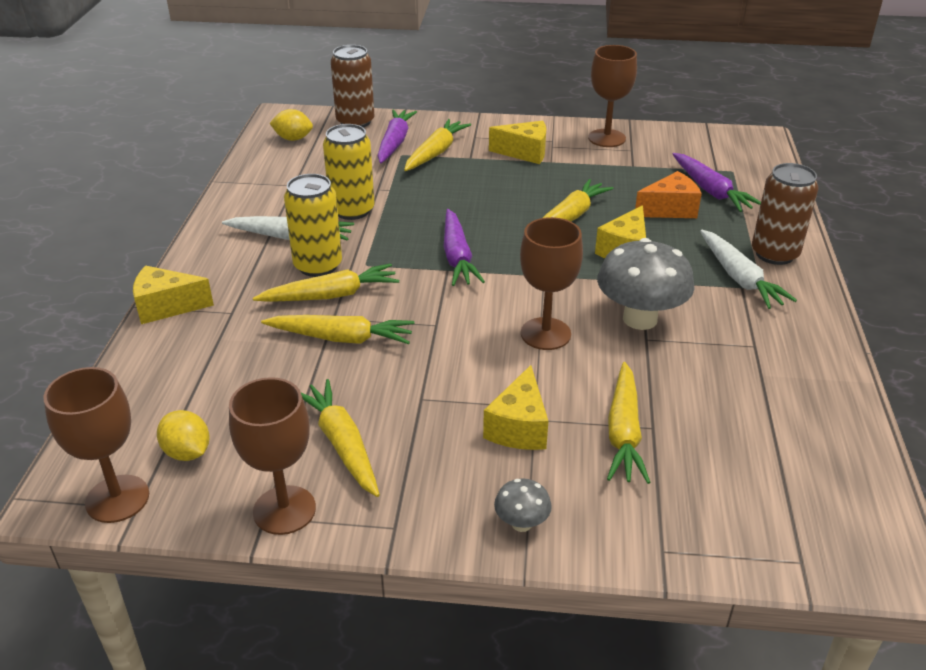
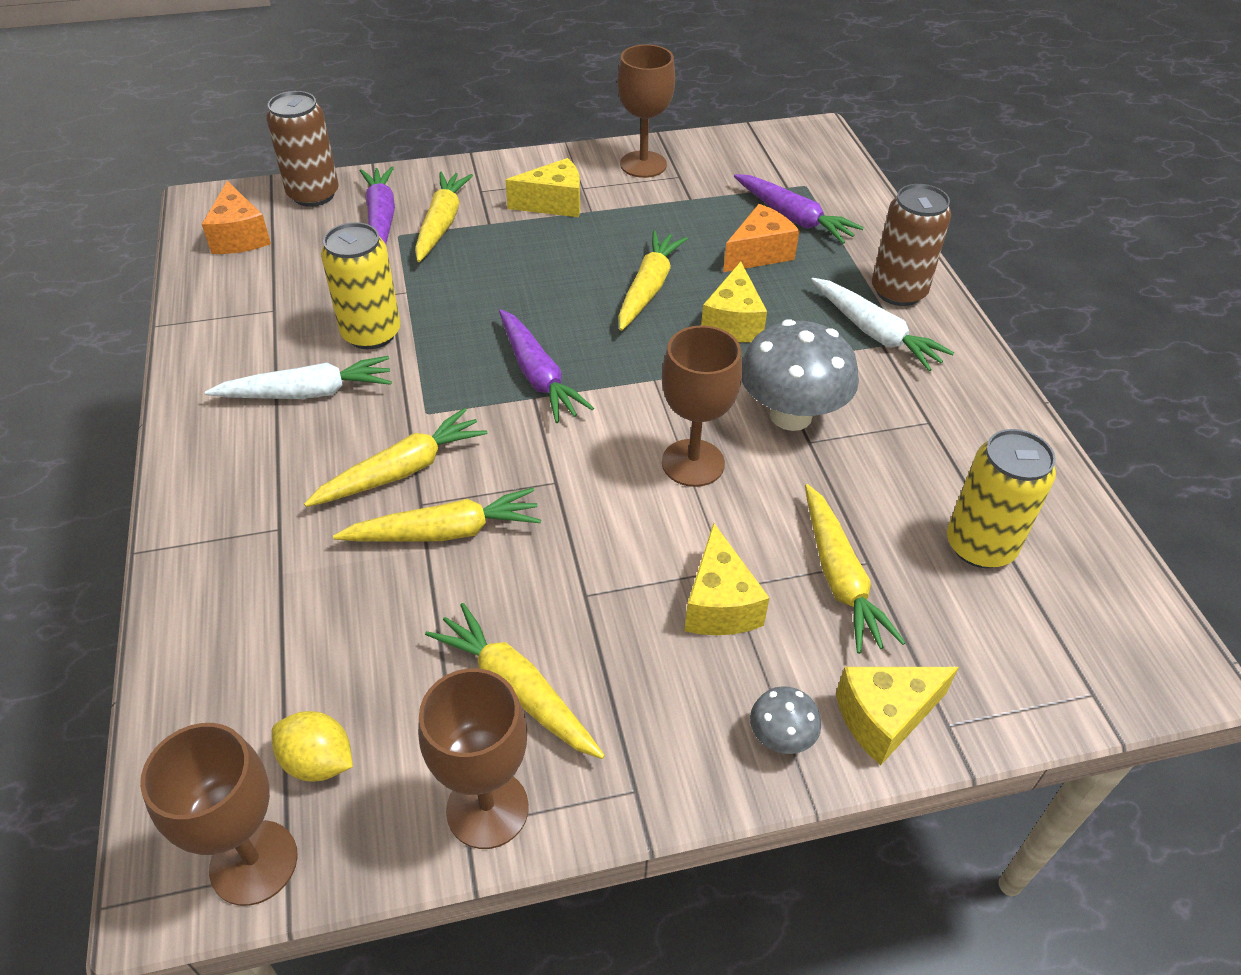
camera: 20 degrees left, 10 degrees up
(166, 307) = (182, 542): yellow cheese -> yellow cheese (884, 718)
(293, 139) = (239, 236): yellow lemon -> orange cheese
(318, 265) = (364, 429): yellow can -> yellow can (980, 545)

